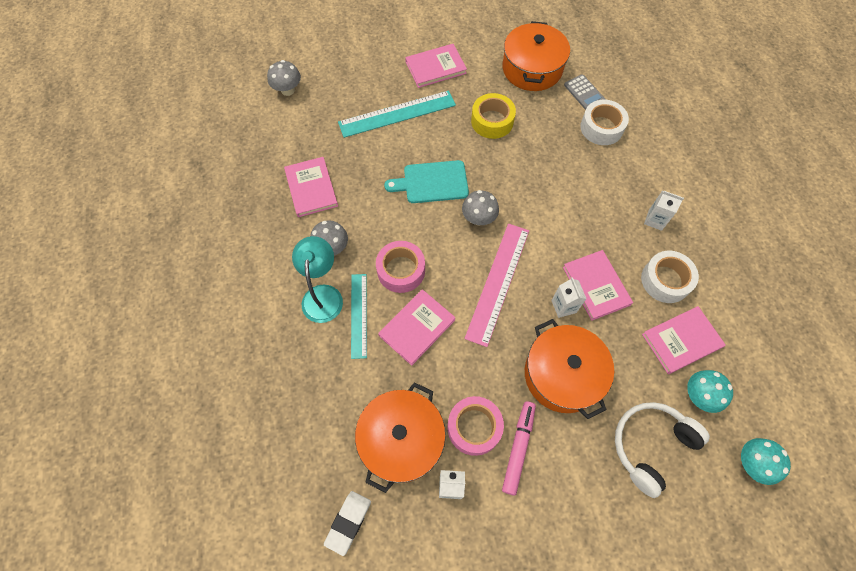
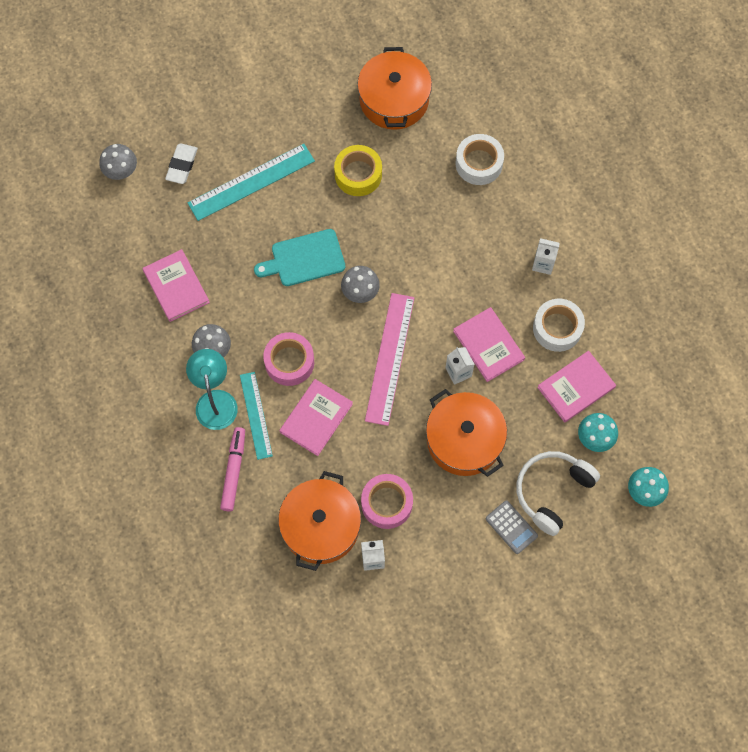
camera: 10 degrees left, 5 degrees up
(348, 522) = (286, 605): white eraser -> white eraser (182, 165)
(435, 67) = (284, 115): pink book -> none
(518, 448) = (430, 515): pink marker -> pink marker (233, 471)
(584, 93) = (456, 122): grey calculator -> grey calculator (511, 527)

